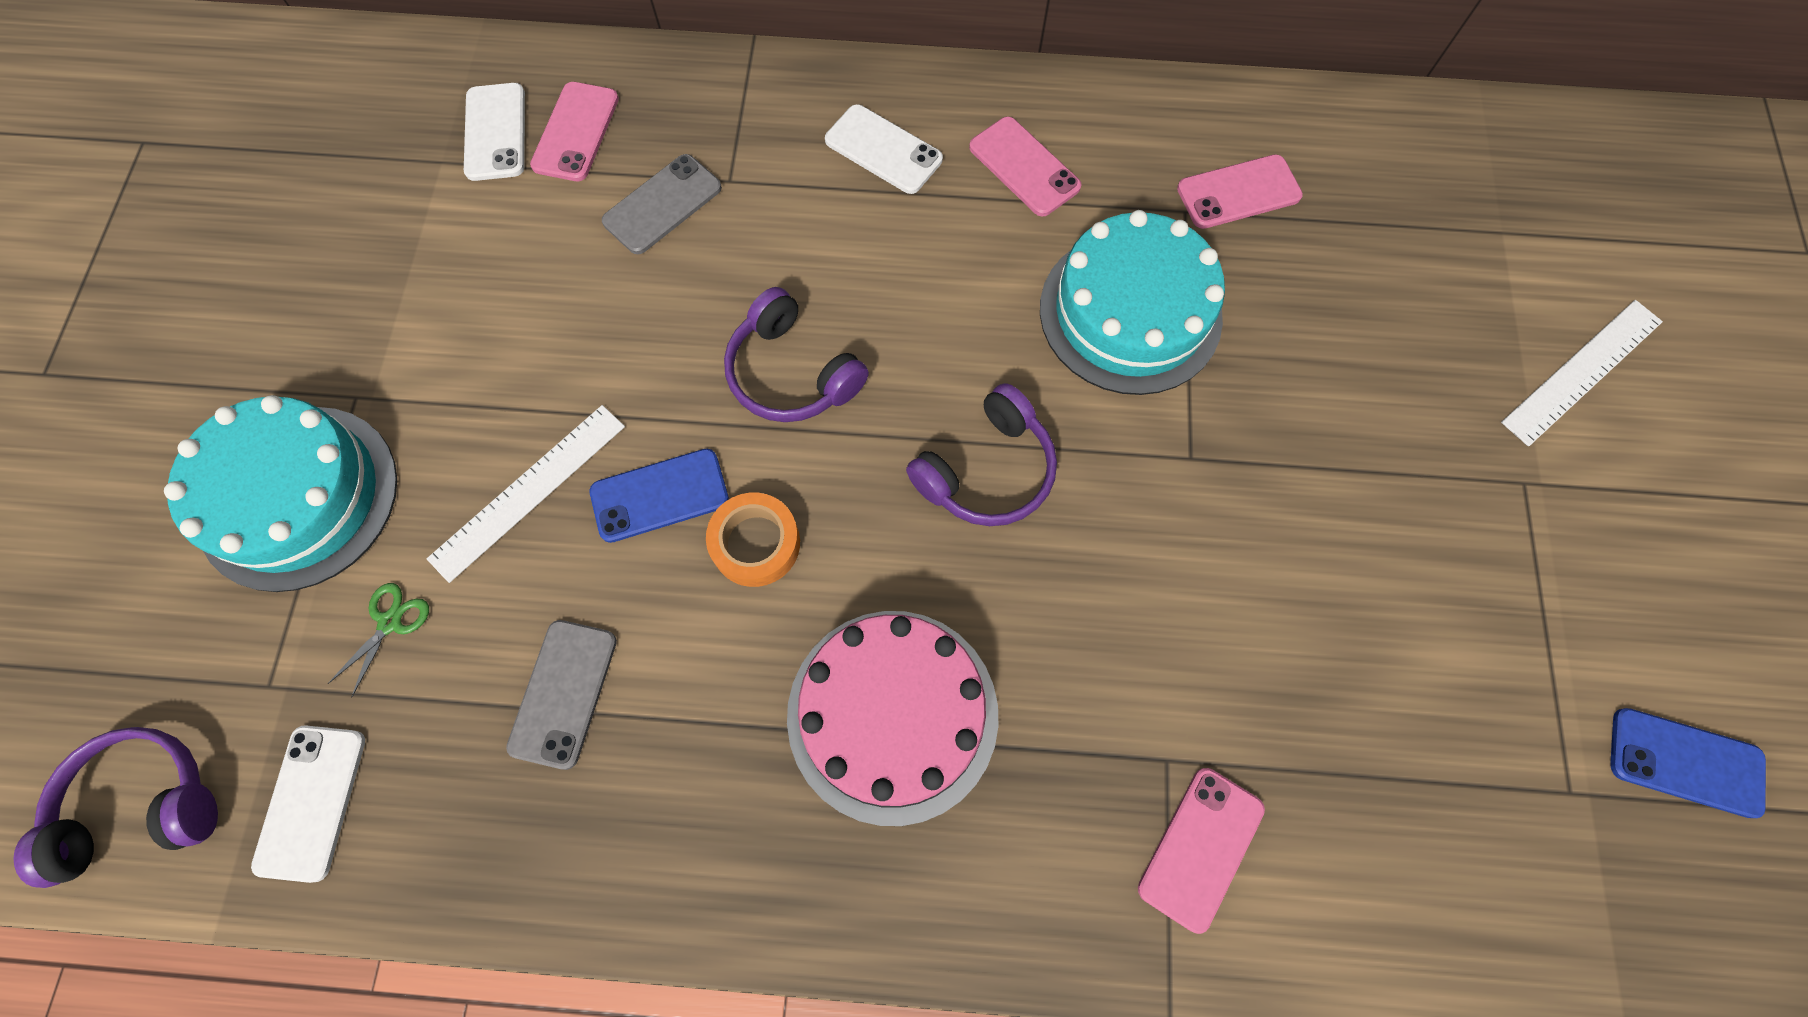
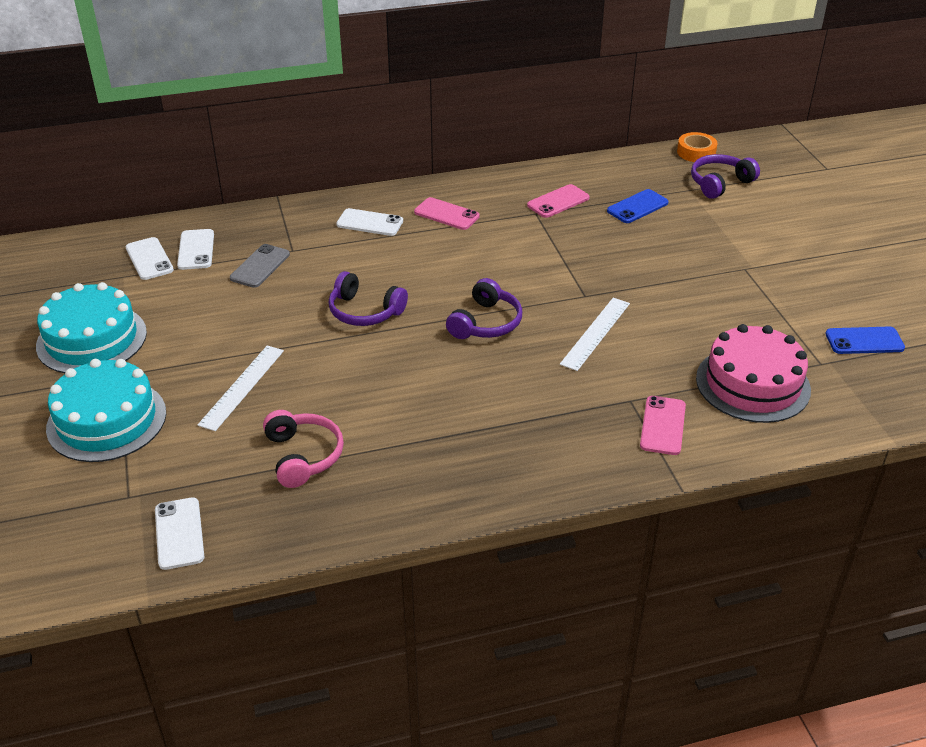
camera: 20 degrees left, 30 degrees down
(142, 805) = (76, 562): purple headphones -> purple headphones (719, 183)
(390, 622) = (188, 454): green scissors -> none
(563, 693) = (303, 456): grey phone -> pink headphones
(576, 132) = (196, 250): pink phone -> white phone
(660, 496) = (317, 371): blue phone -> blue phone (637, 207)
(755, 543) = (379, 376): orange tape -> orange tape (696, 152)
(892, 715) = (485, 419): pink cake -> pink cake (752, 384)
(1130, 312) = (527, 253): turquoise cake -> turquoise cake (92, 339)
(1582, 371) = (750, 227): white ruler -> white ruler (595, 333)

